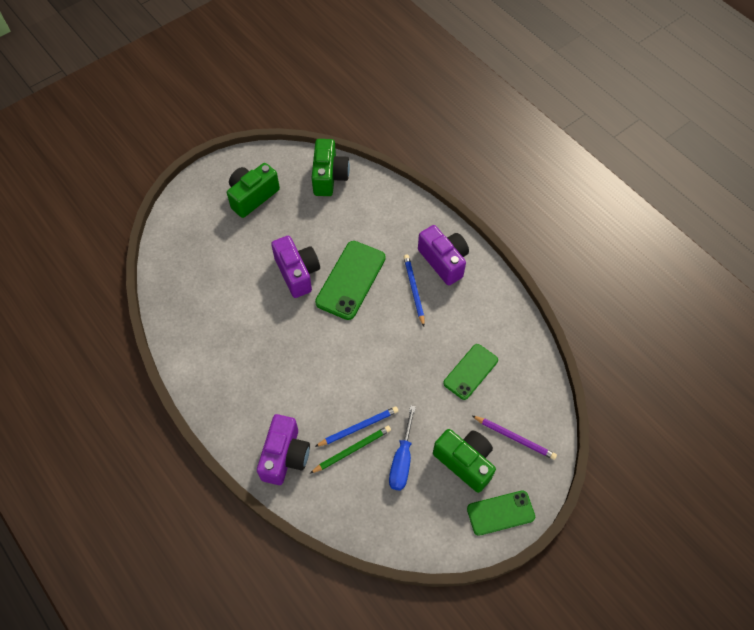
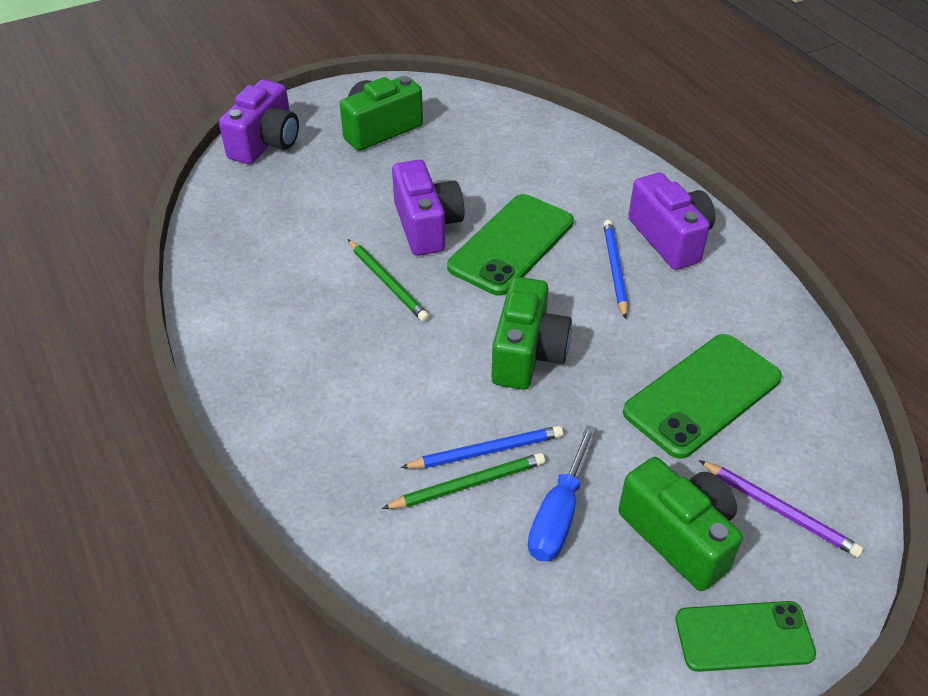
camera: 10 degrees right, 15 degrees down
(282, 320) = (388, 282): none -> green pencil
(285, 456) = (344, 476): purple camera -> purple camera (266, 143)
(329, 177) = (501, 119): green camera -> green camera (527, 354)
(470, 371) = (702, 395): green phone -> green phone, size x1.53

